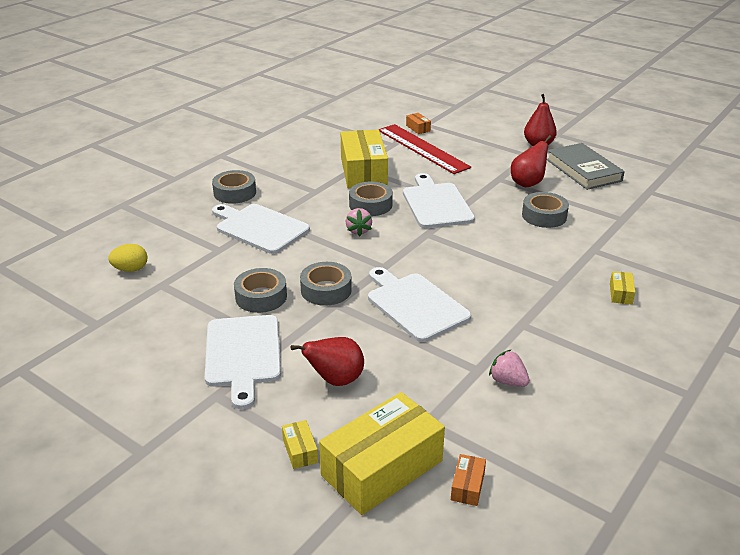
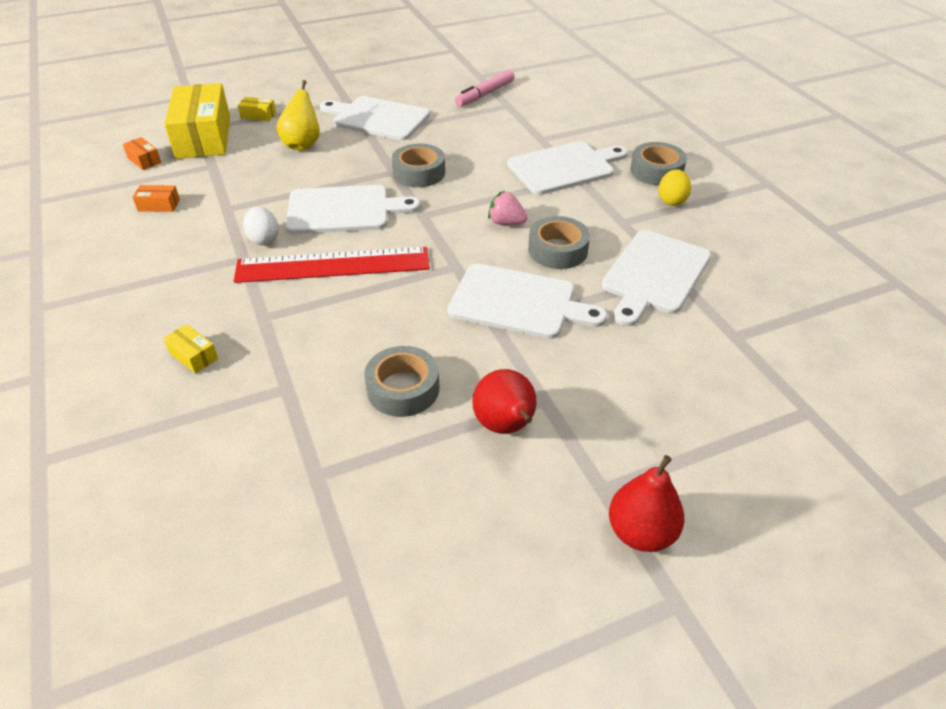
camera: 120 degrees right, 10 degrees up
(131, 269) = (545, 97): yellow egg -> yellow egg (671, 200)
(143, 305) = (485, 94): none -> pink marker
(261, 297) = (443, 141): grey tape -> none
(335, 380) = (302, 144): red pear -> yellow pear
(363, 172) = (654, 275): yellow box -> white cutting board
(418, 128) = (793, 392): orange box -> orange box (159, 205)
(422, 148) = (703, 362): red ruler -> red ruler (333, 265)
(491, 326) = (264, 239): none -> white egg
(508, 381) = (195, 216): pink strawberry -> none
(583, 170) = (496, 535): grey book -> none

